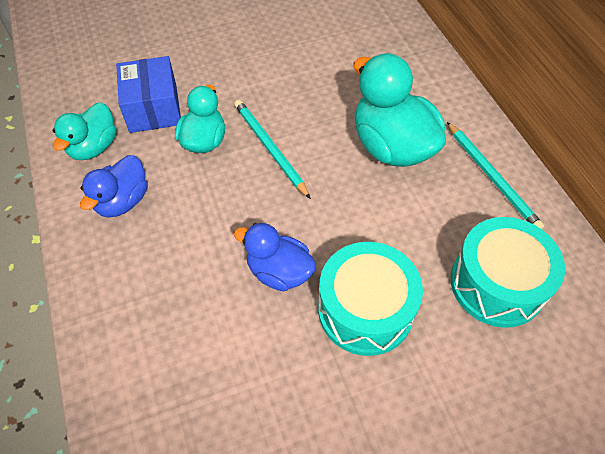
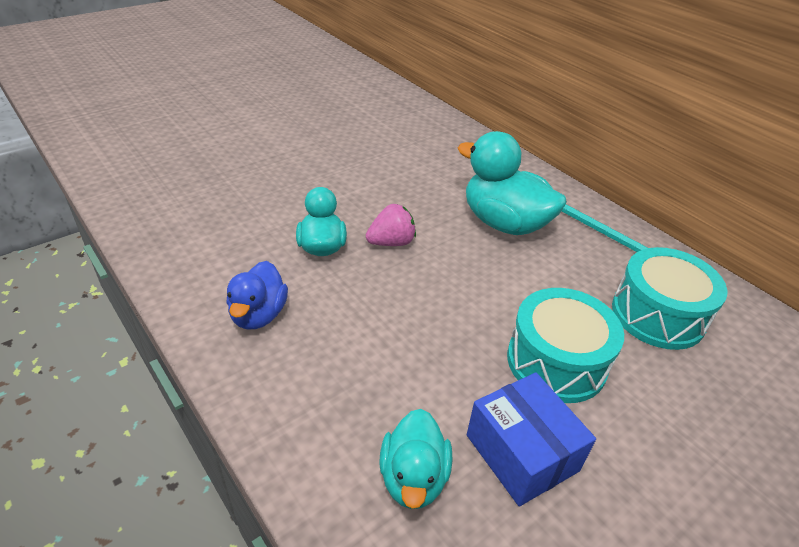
camera: 20 degrees left, 15 degrees down
(94, 147) = (203, 271): turquoise duck -> turquoise duck (413, 478)
(153, 108) = (254, 227): blue box -> blue box (521, 453)
(269, 148) = (391, 242): turquoise pencil -> pink strawberry
(279, 272) = (456, 346): blue duck -> none

